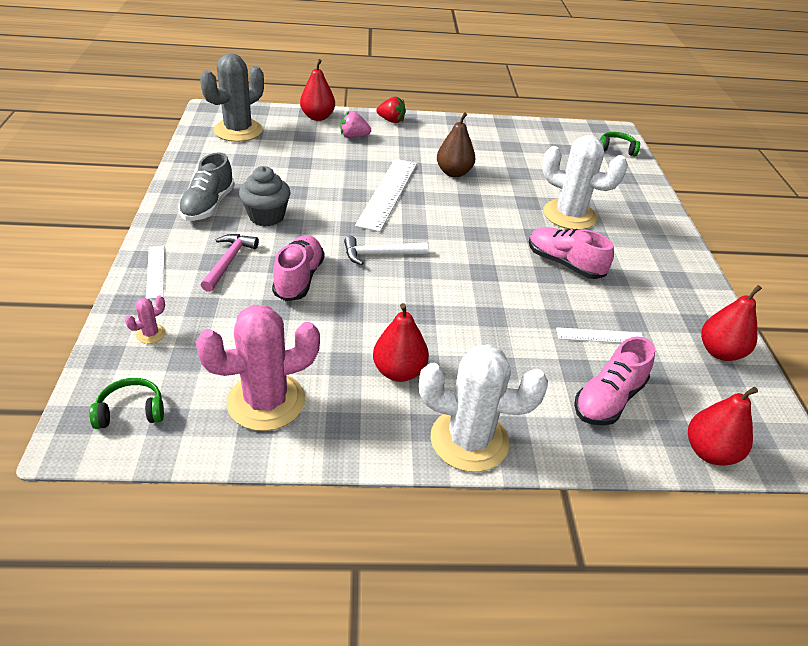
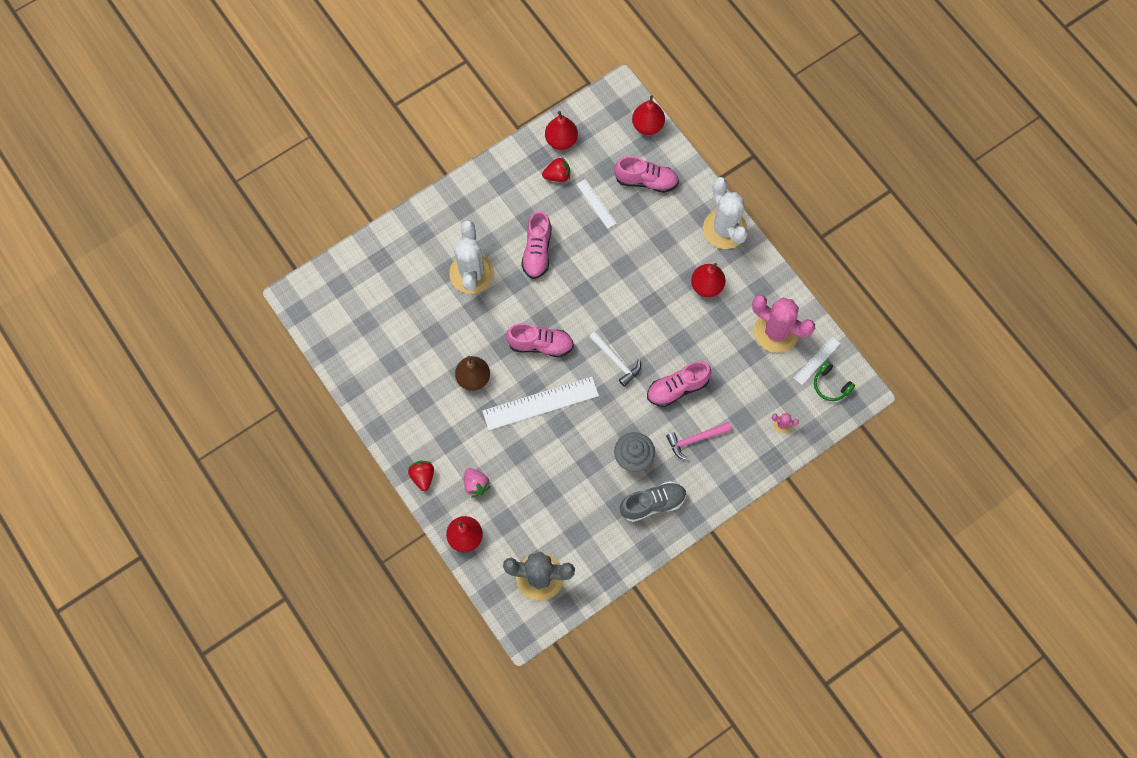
camera: 120 degrees left, 30 degrees up
(155, 271) = (737, 471): white ruler -> white ruler (817, 360)
(449, 219) = (540, 344): none -> pink shoe
(616, 149) = (332, 283): green headphones -> none
(663, 324) = (557, 175): none -> red strawberry

